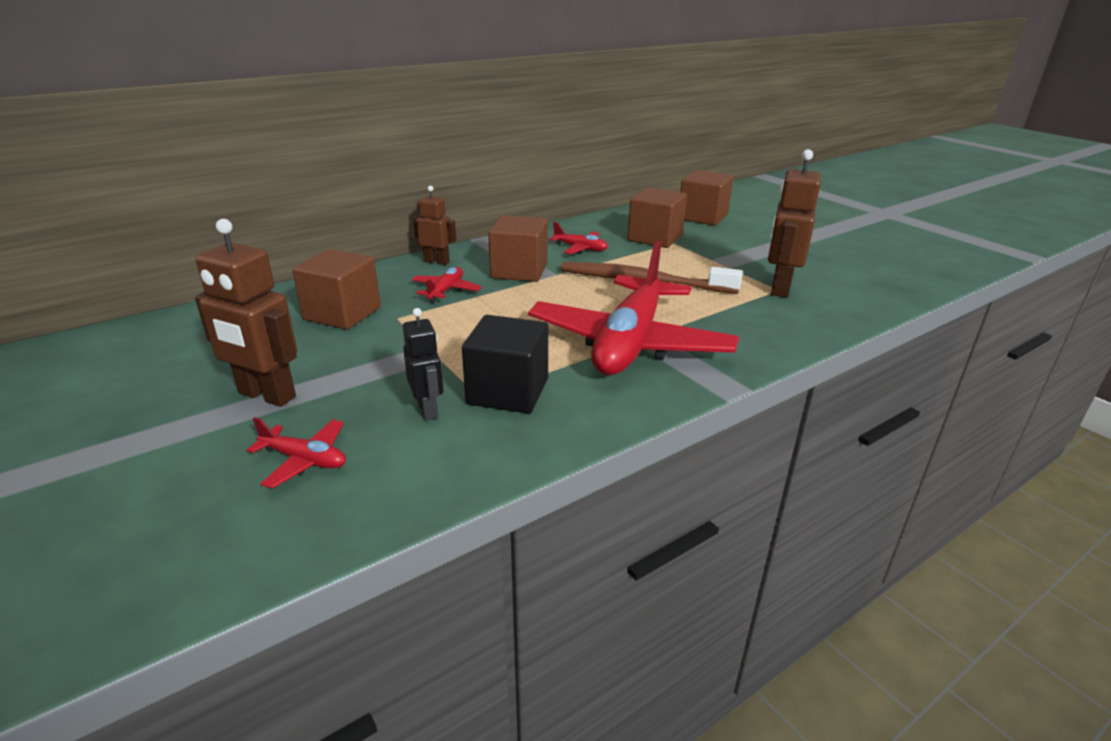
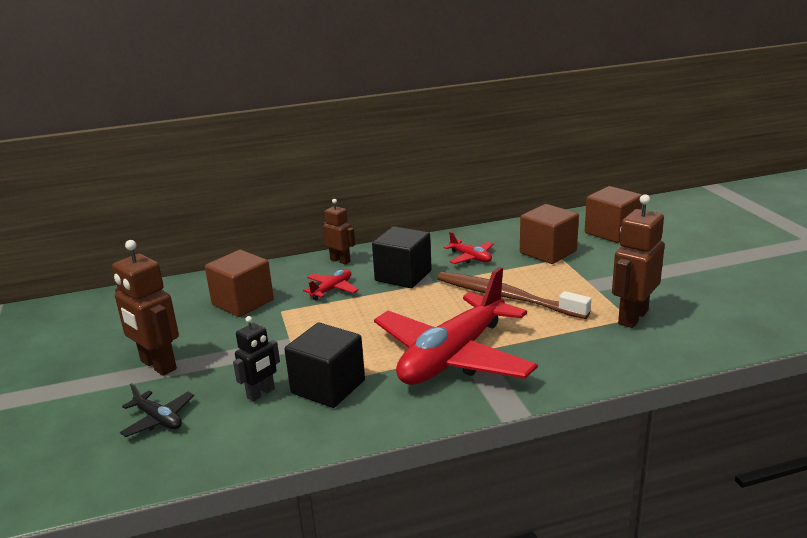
camera: 20 degrees right, 5 degrees down
(305, 460) = (158, 419): red plane -> black plane
(428, 410) = (261, 393): black robot -> black robot turned 45 degrees clockwise
(519, 271) = (403, 276): brown cube -> black cube

